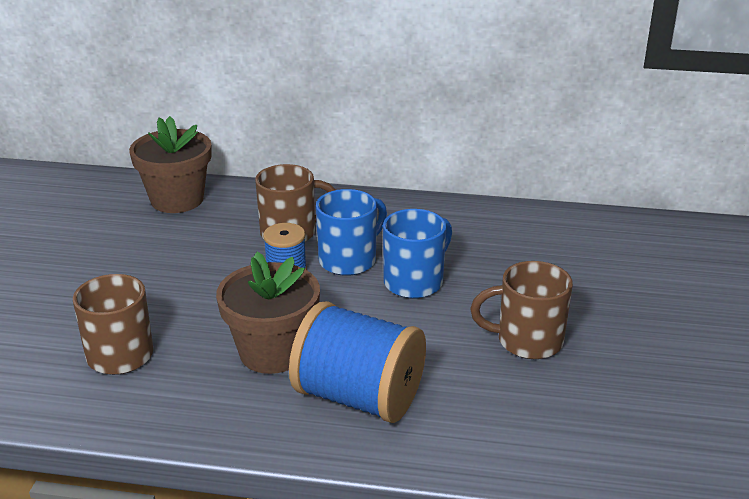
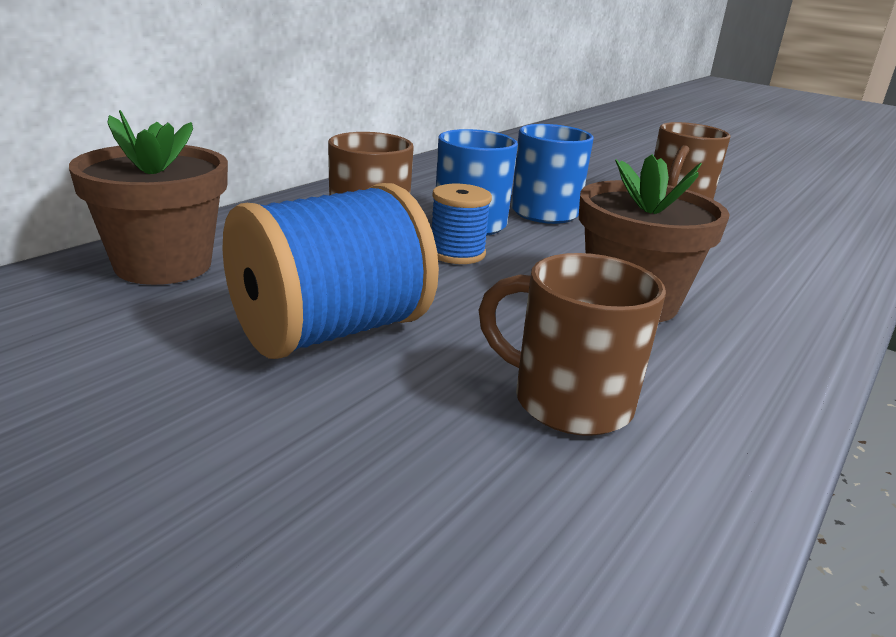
camera: 65 degrees left, 5 degrees down
(359, 397) = (742, 283): blue spool -> blue spool (330, 331)

